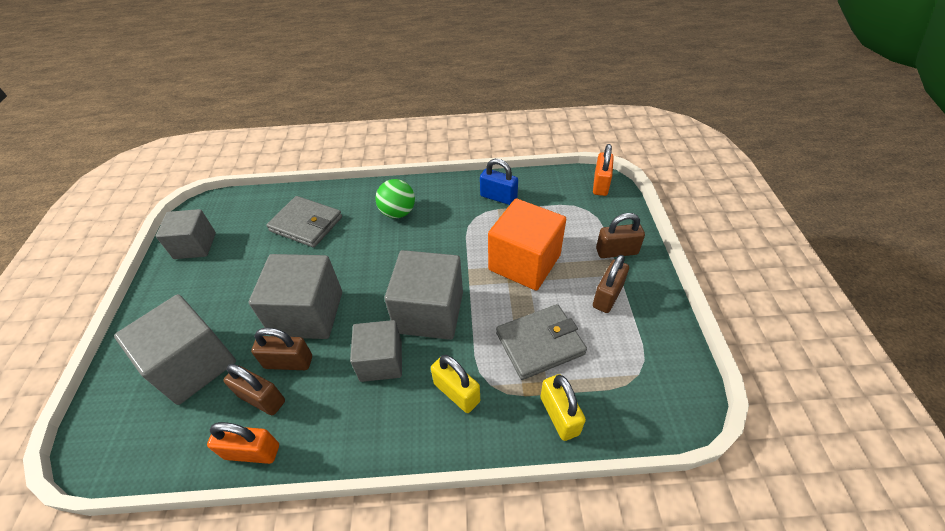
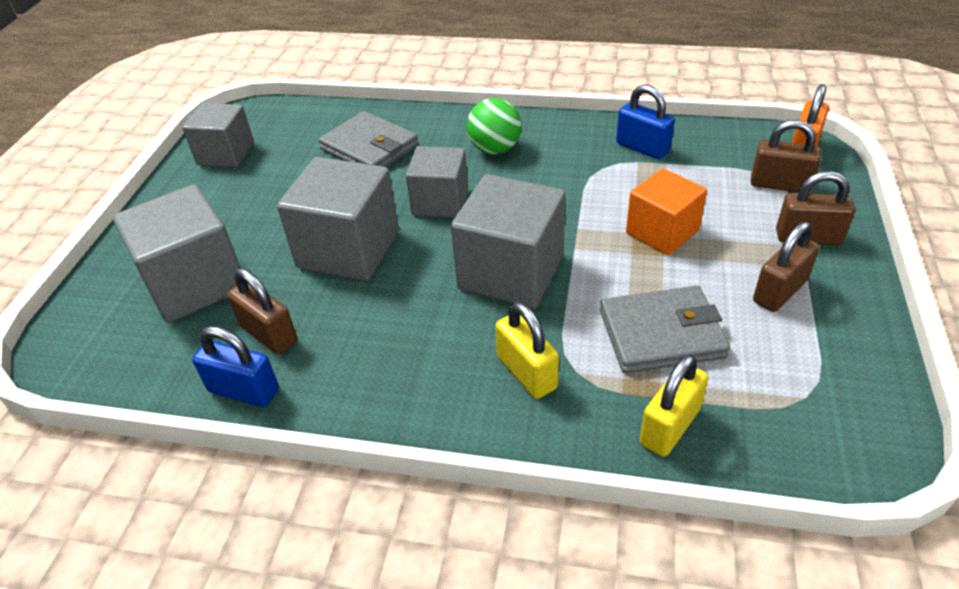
camera: 15 degrees right, 5 degrees down
(252, 451) = (244, 390): orange padlock -> blue padlock
(288, 362) = (311, 299): brown padlock -> brown padlock (779, 184)
(381, 361) = (431, 318): grey cube -> grey cube (440, 201)
(524, 262) = (662, 232): orange cube -> orange cube, size x0.66
(559, 415) = (669, 426): yellow padlock -> yellow padlock turned 45 degrees clockwise

